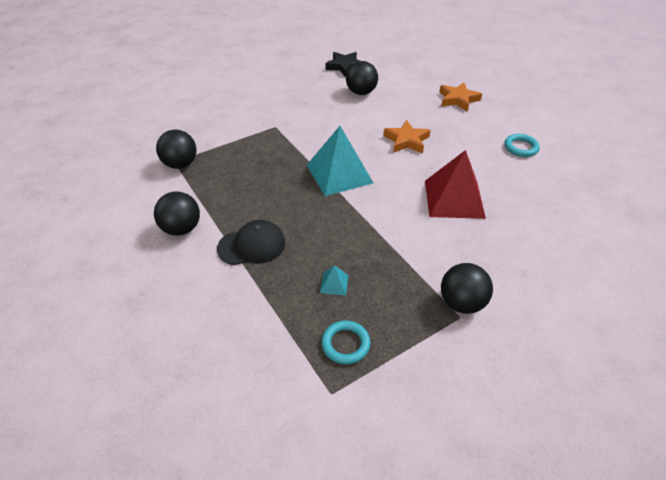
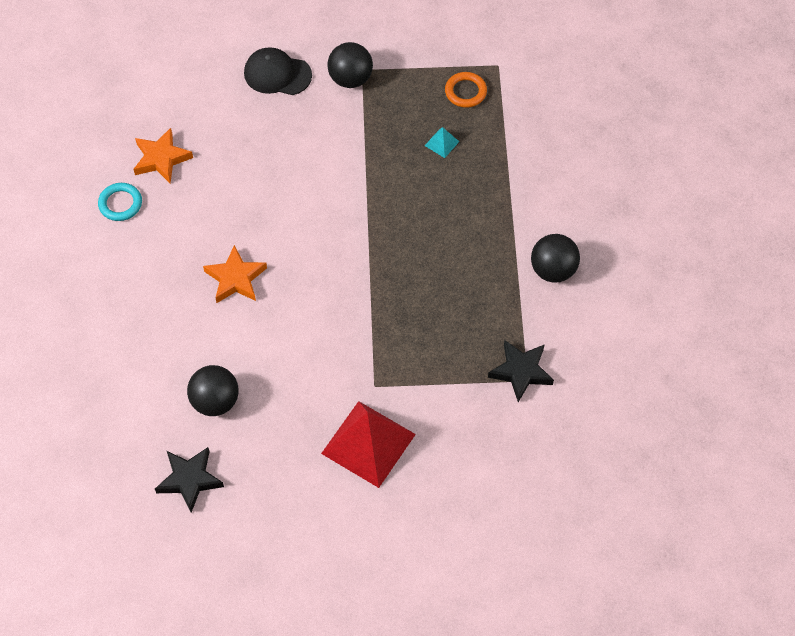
camera: 150 degrees left, 15 degrees up
(180, 164) = (521, 371): black ball -> black star
(252, 245) = (493, 216): black cap -> black cap (277, 74)
(339, 174) = (350, 266): turquoise pyramid -> none
(345, 344) = (465, 92): turquoise ring -> orange ring
(454, 199) = (260, 175): red pyramid -> red pyramid (368, 443)
(458, 99) = (104, 319): orange star -> orange star (161, 158)

